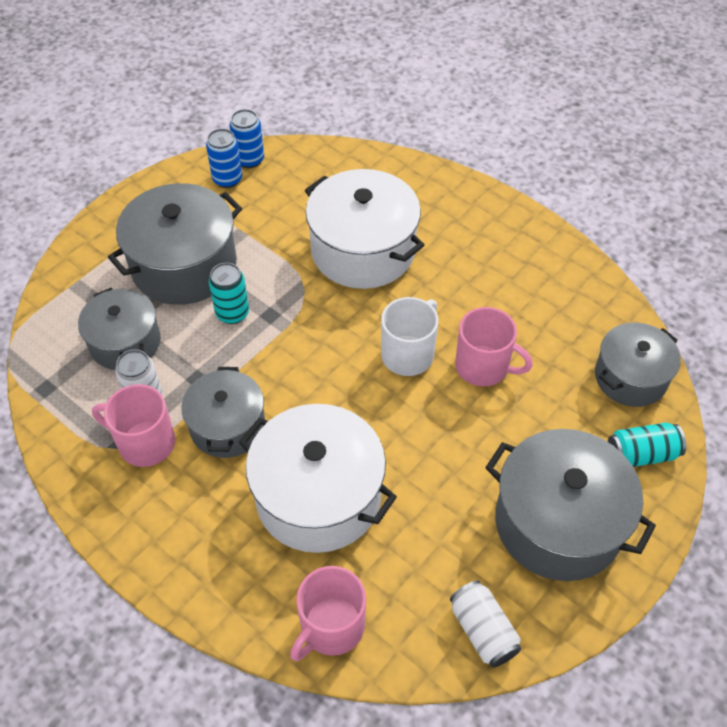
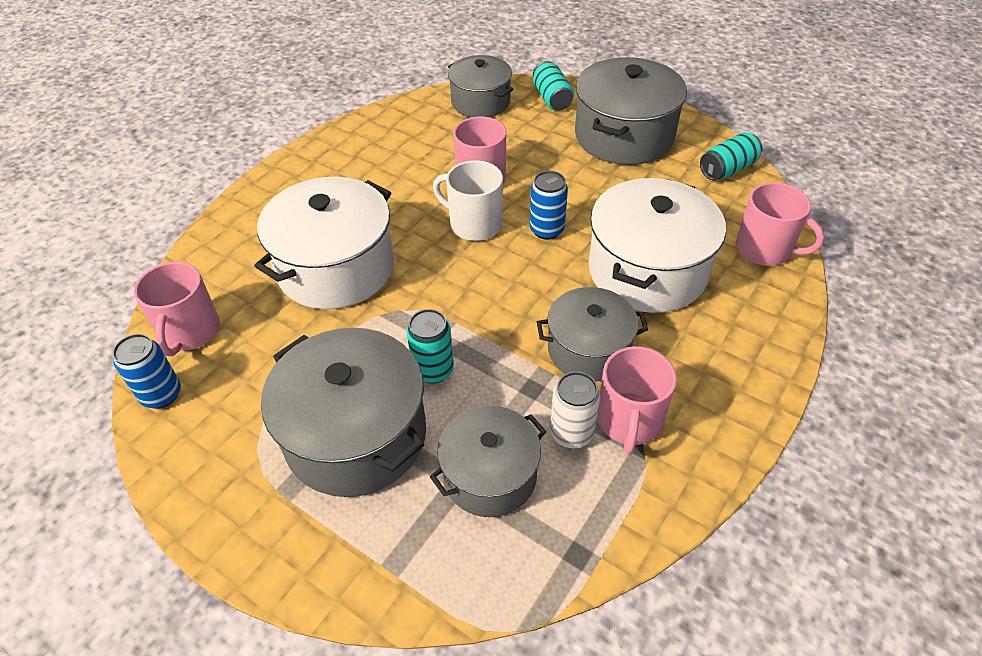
camera: 95 degrees left, 5 degrees down
(227, 179) = (196, 414): blue can -> blue can (546, 230)
(307, 168) = (190, 332): none -> pink mug
(483, 631) = (727, 169): white can -> turquoise can

